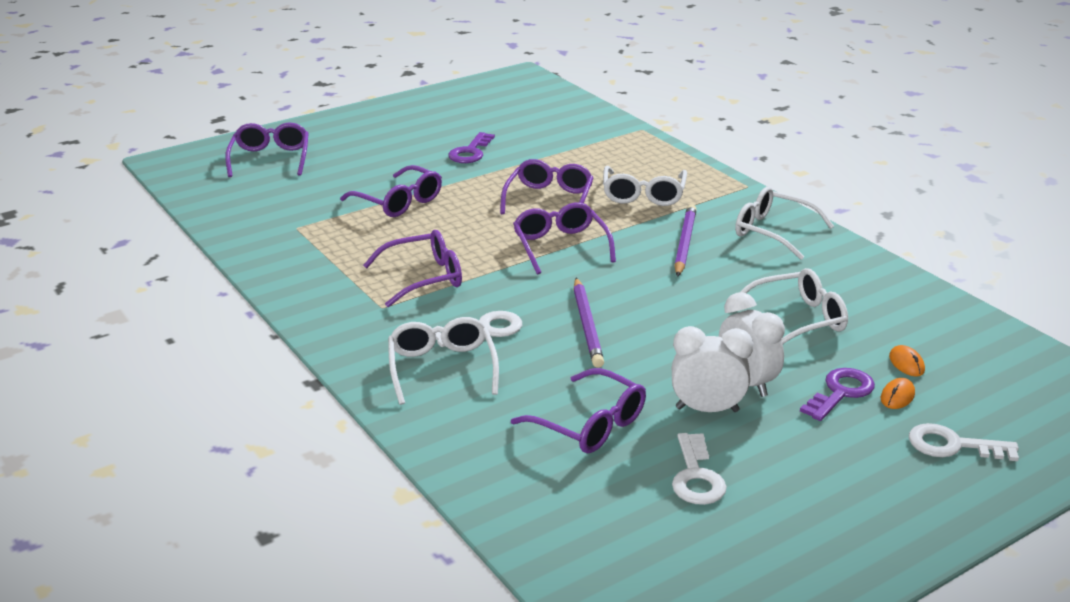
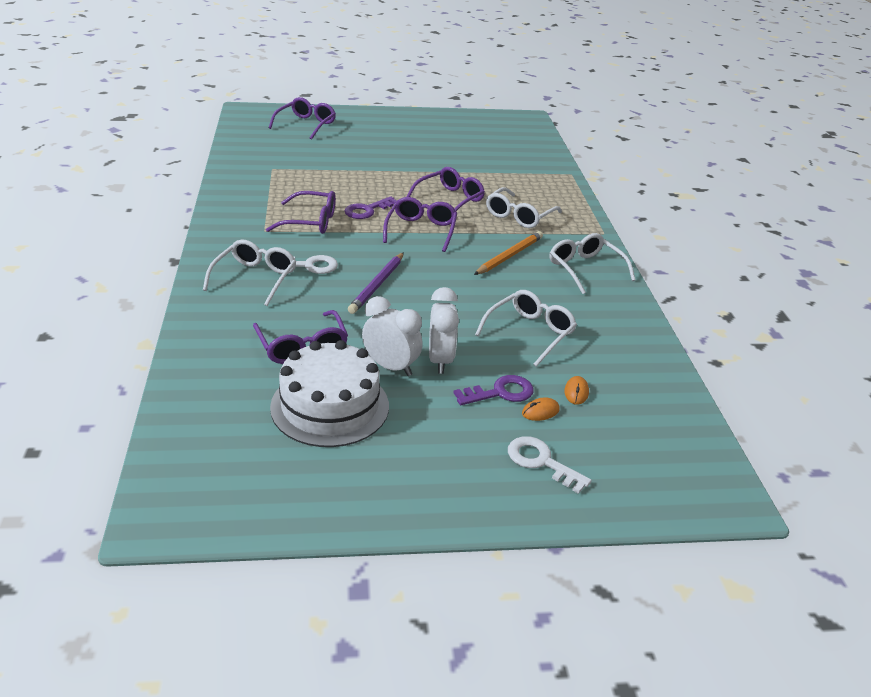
camera: 25 degrees right, 5 degrees up
(399, 202) = (351, 172): purple glasses -> none
(470, 152) = (434, 155): purple key -> purple key (367, 210)
(684, 243) = (509, 256): purple pencil -> orange pencil
(696, 476) = (330, 406): white key -> white cake
(798, 319) = (530, 333): white glasses -> white glasses turned 60 degrees counterclockwise

